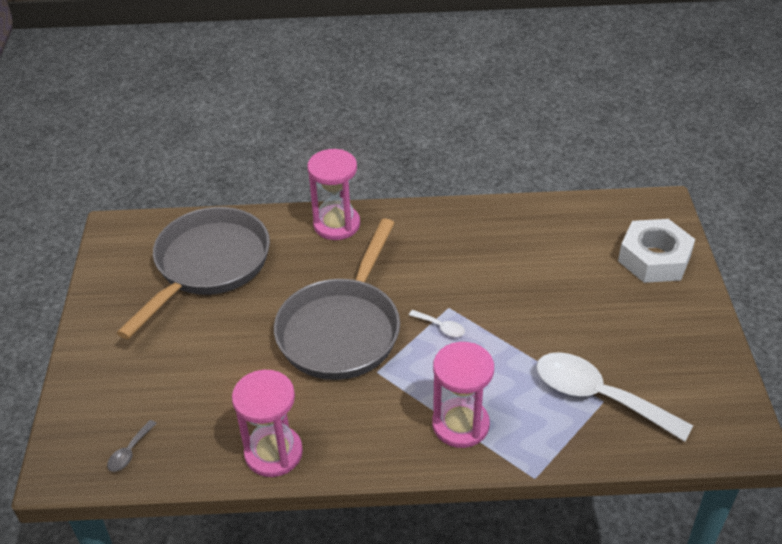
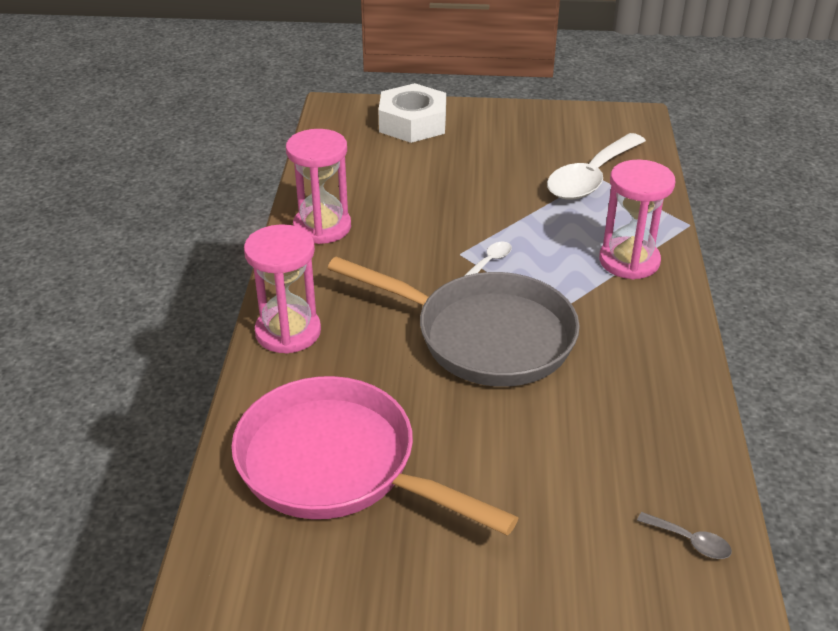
camera: 85 degrees left, 5 degrees down
(208, 265) = (336, 465): grey pan -> pink pan
(273, 453) = (678, 400): pink hourglass -> pink hourglass (322, 227)

